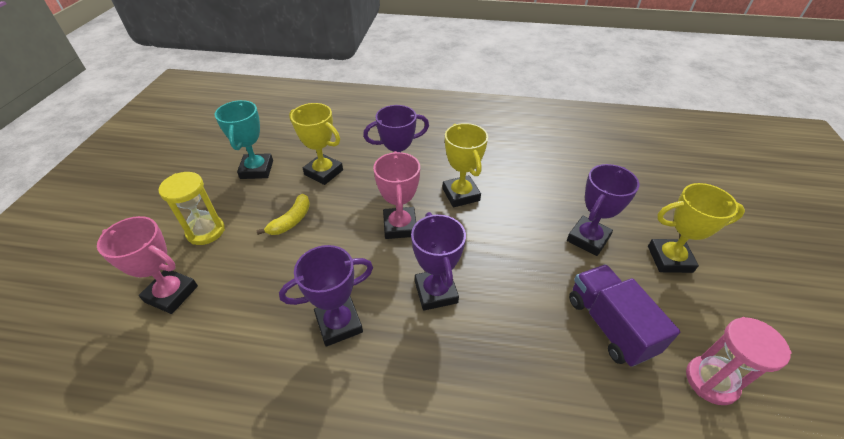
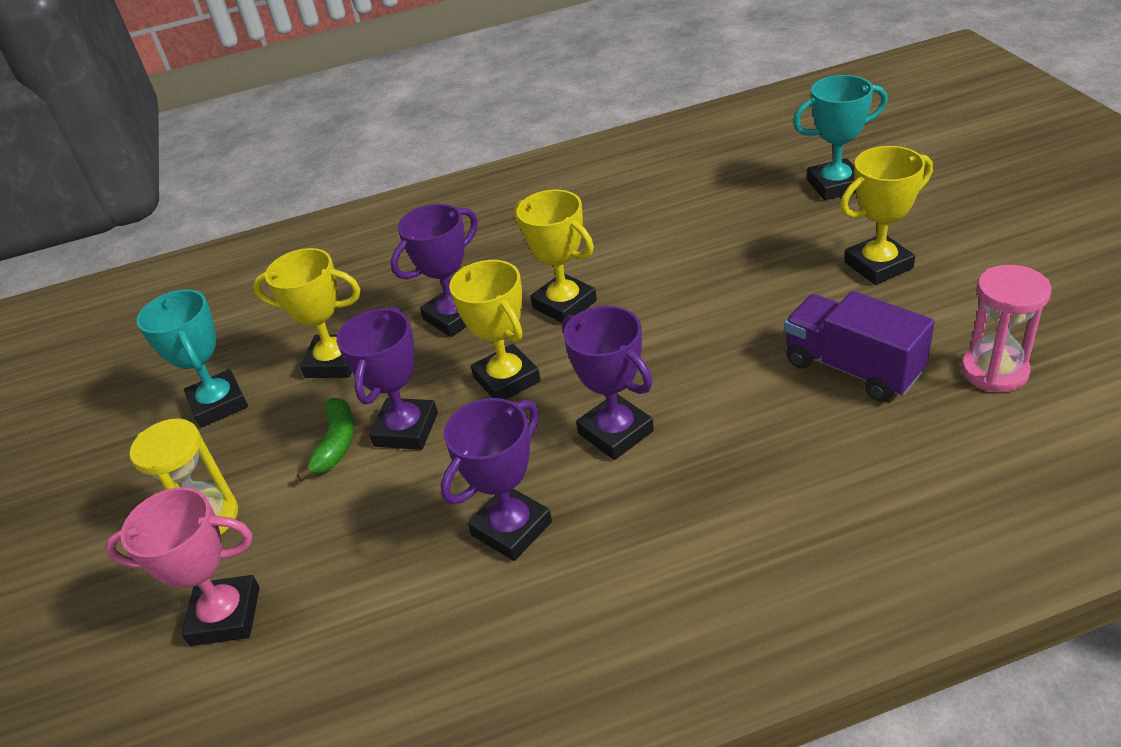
camera: 20 degrees left, 5 degrees down
(291, 220) = (336, 444): yellow banana -> green banana
(400, 226) = (507, 379): pink trophy -> yellow trophy
(588, 239) = (768, 285): purple trophy -> purple trophy (406, 429)
(671, 190) = (835, 185): none -> turquoise trophy

